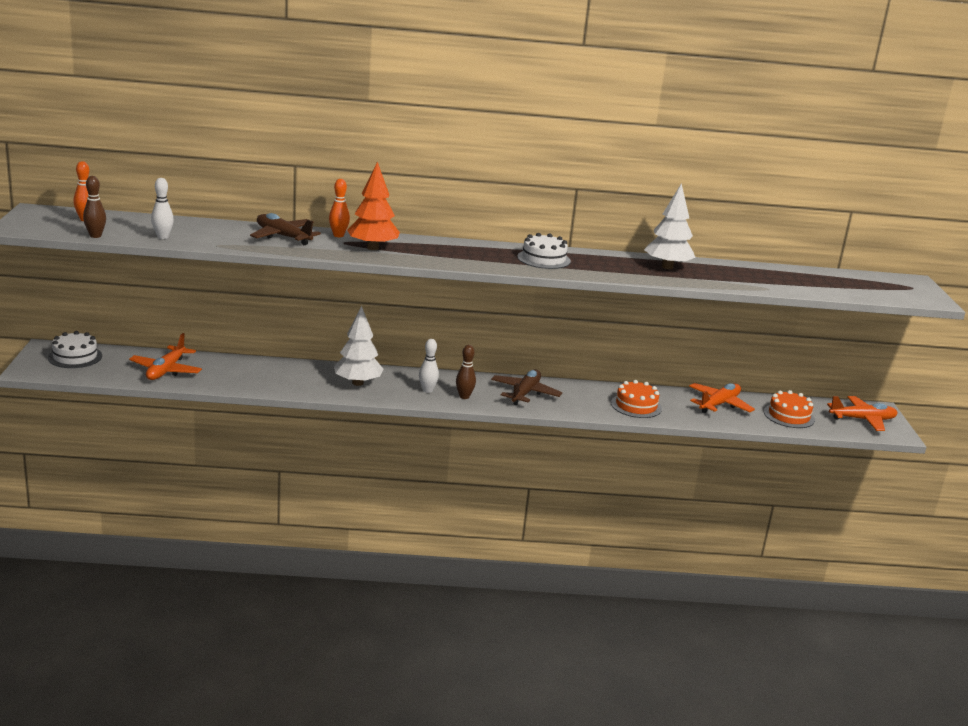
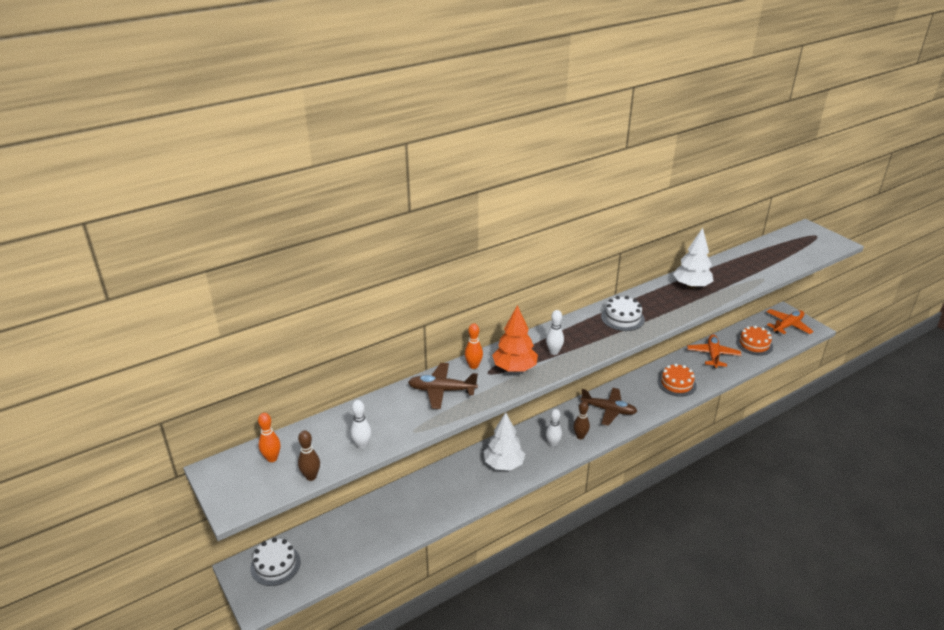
camera: 30 degrees left, 10 degrees up
(166, 370) = (363, 535): orange plane -> none
(430, 252) = (554, 352): none -> white bowling pin
(525, 393) = (608, 410): brown plane -> brown plane turned 120 degrees clockwise

